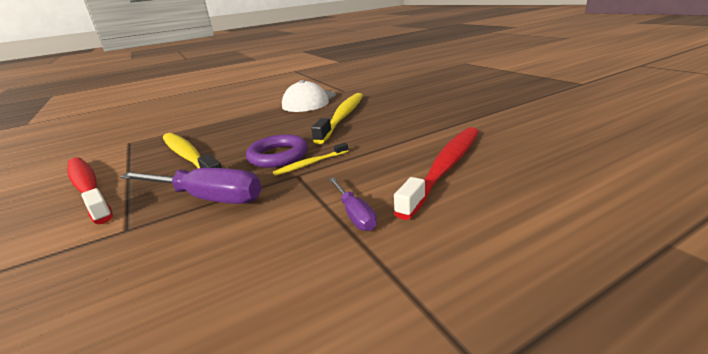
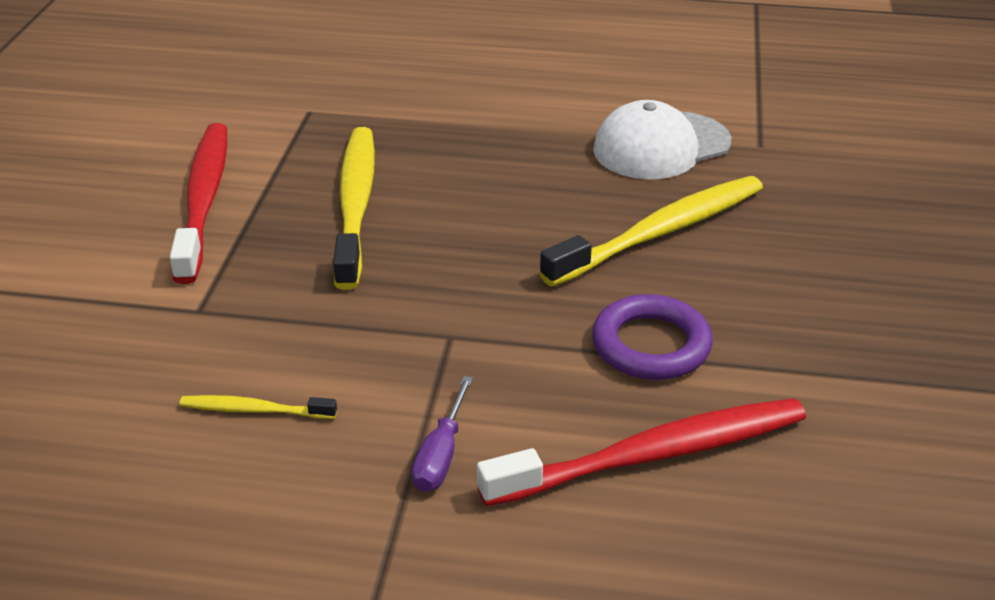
camera: 35 degrees right, 10 degrees up
(207, 198) = (313, 311): purple screwdriver -> none
(278, 155) = (467, 276): purple ring -> purple ring (651, 345)
(311, 163) = (490, 323): yellow toothbrush -> yellow toothbrush (255, 410)

